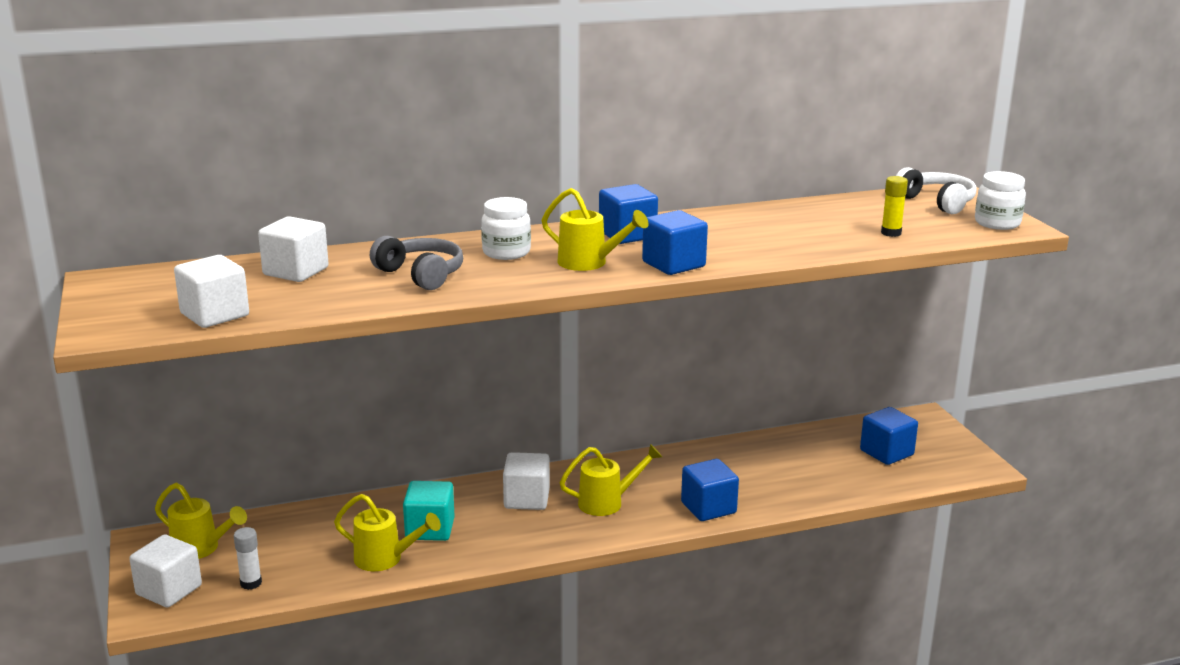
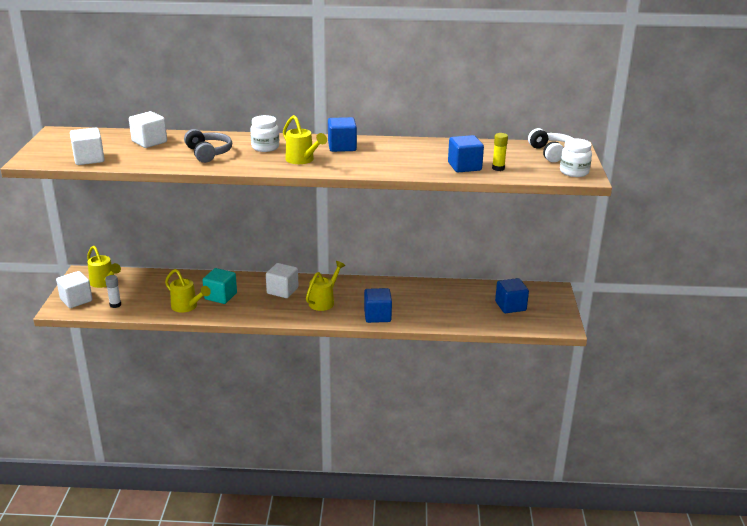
camera: 20 degrees right, 5 degrees up
(607, 502) = (324, 301): yellow watering can -> yellow watering can turned 60 degrees counterclockwise
(673, 264) = (347, 168): blue cube -> blue cube (464, 166)

